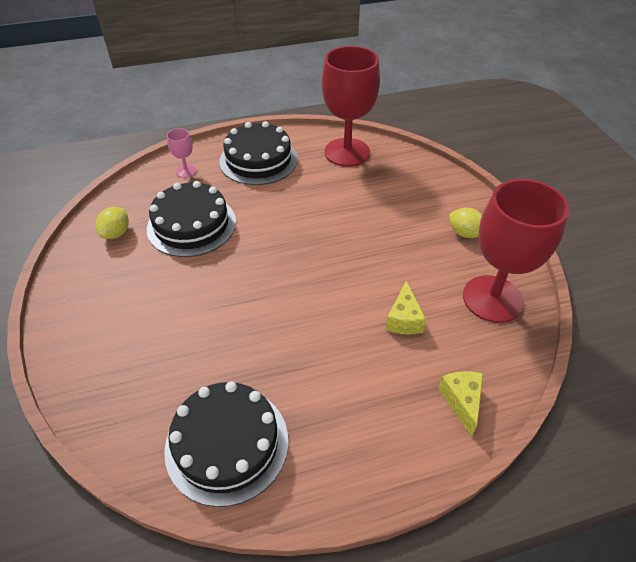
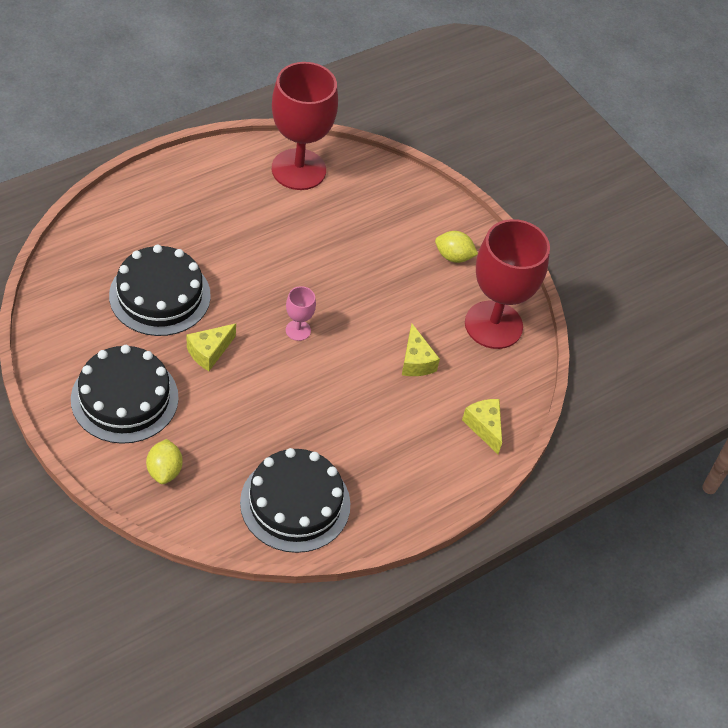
camera: 25 degrees left, 5 degrees up
(116, 233) = (79, 320): yellow lemon -> yellow lemon (164, 470)
(186, 171) = (118, 225): pink goblet -> pink goblet (298, 330)
(210, 277) = (209, 352): none -> yellow cheese
(258, 160) = (198, 196): black cake -> black cake (124, 398)

